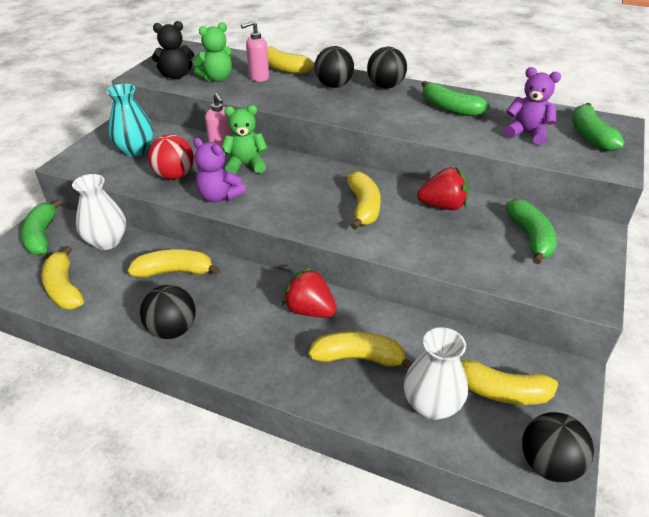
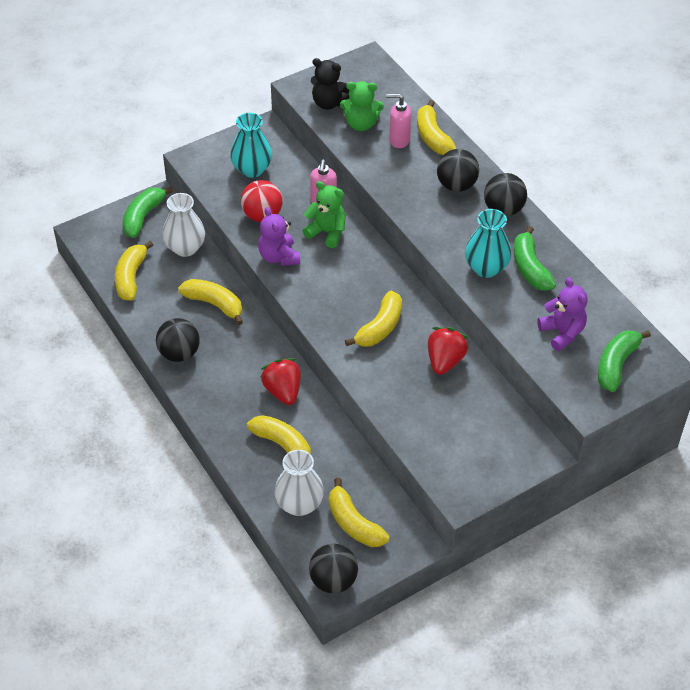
camera: 35 degrees right, 10 degrees up
(419, 120) = (486, 268): none -> turquoise vase
(443, 206) = (445, 361): red strawberry -> red strawberry turned 105 degrees counterclockwise
(530, 238) = (480, 427): green banana -> none

